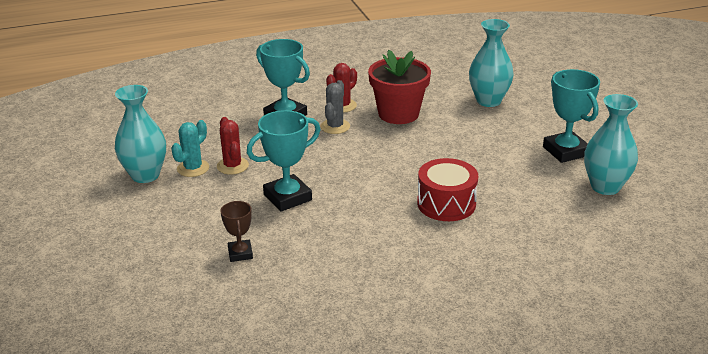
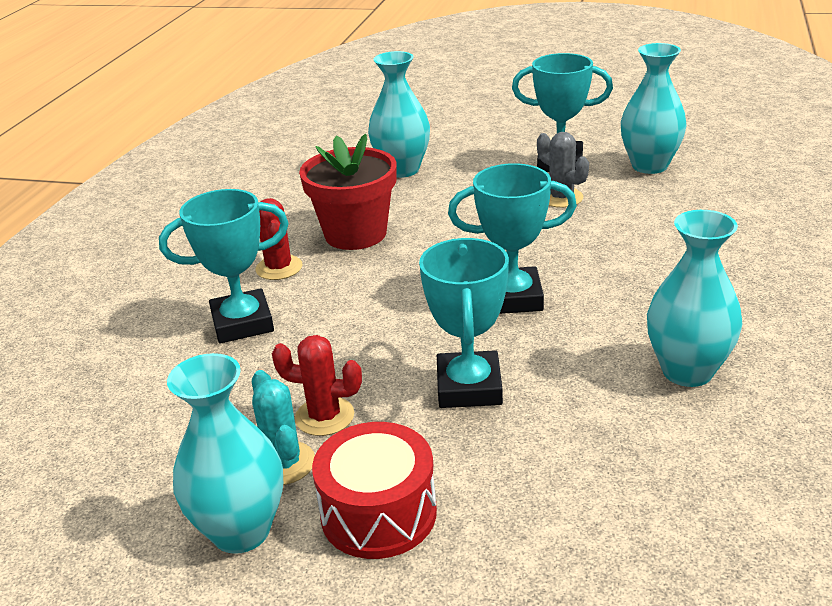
camera: 55 degrees left, 0 degrees up
(240, 253) = (584, 481): brown trophy -> none
(335, 126) = (326, 290): grey cactus -> grey cactus (561, 198)
(361, 263) = (687, 371): none -> turquoise vase
(382, 184) = (512, 298): none -> turquoise trophy
(446, 204) = (600, 266): red drum -> red drum (378, 513)

